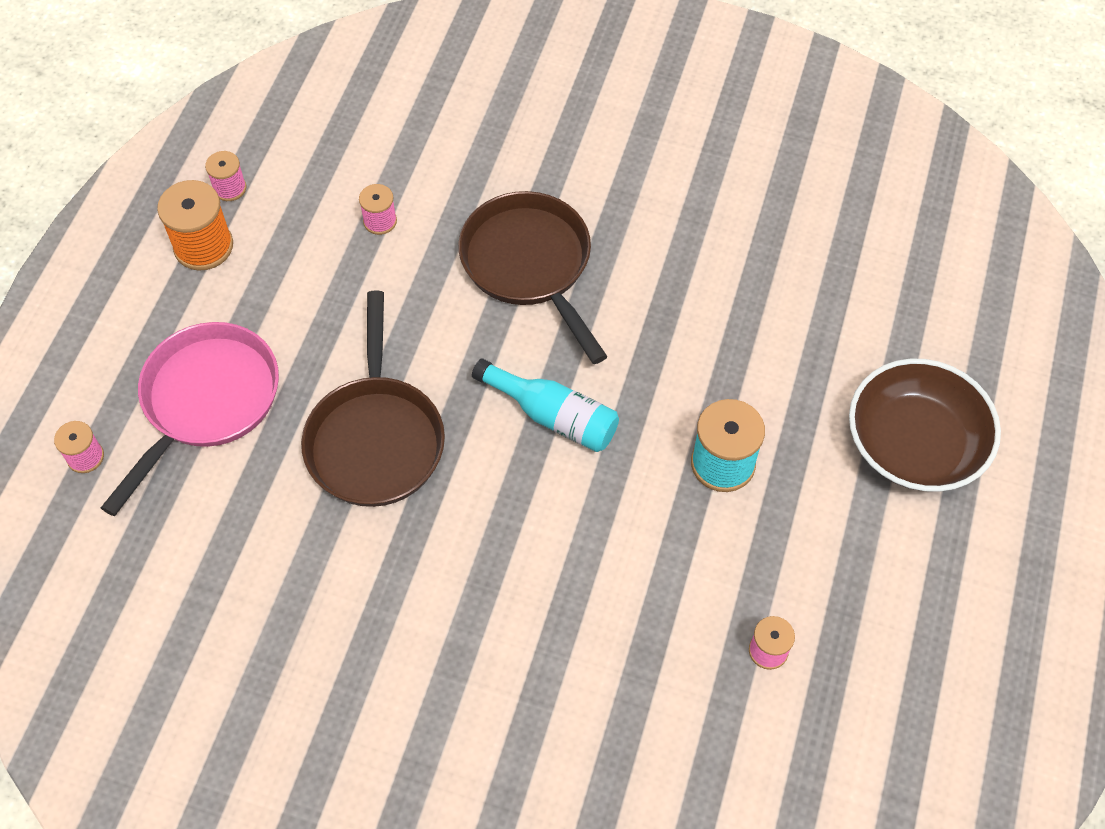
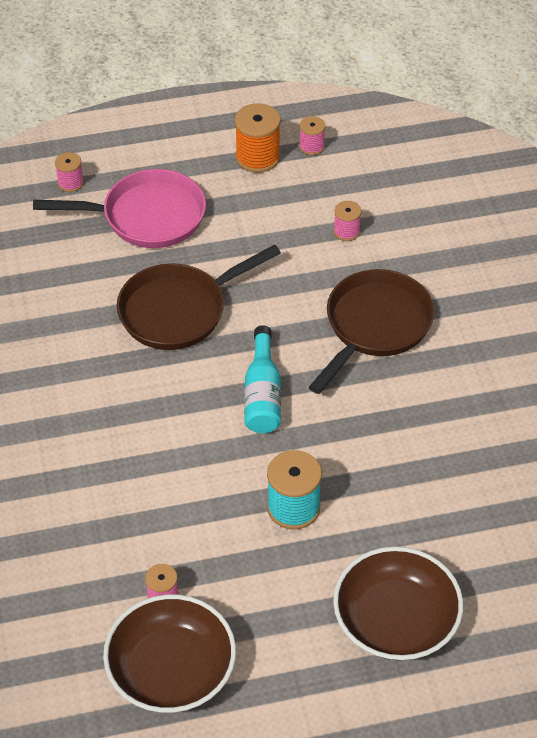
camera: 60 degrees right, 10 degrees down
(869, 689) = (171, 670): none -> brown bowl

